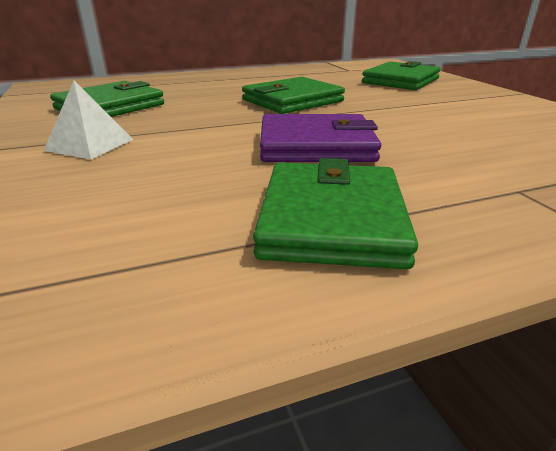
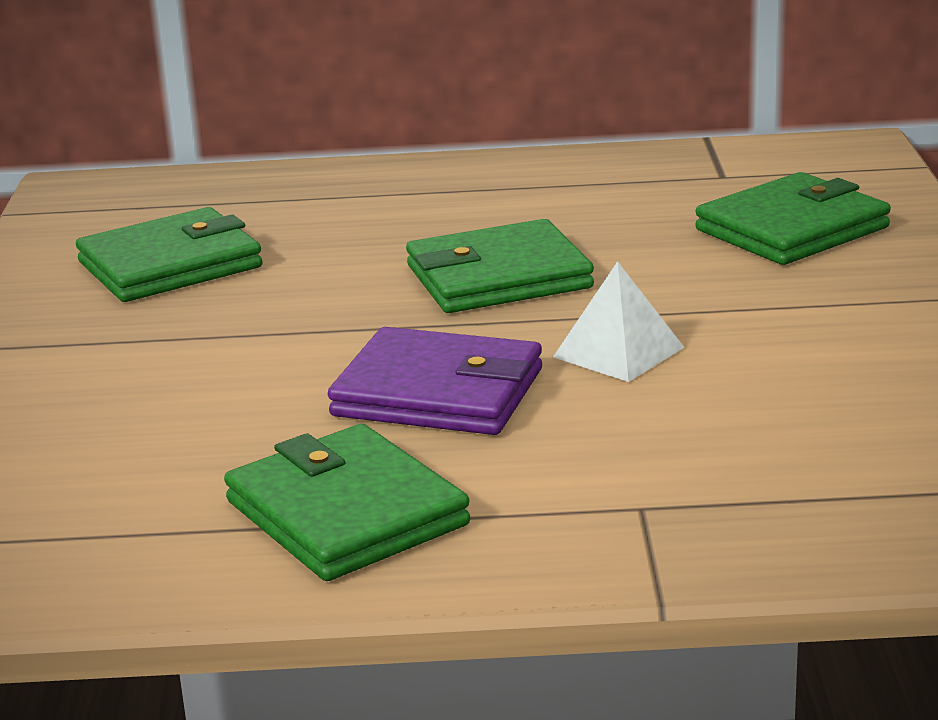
camera: 20 degrees right, 5 degrees down
(89, 145) = (111, 354): white pyramid -> white pyramid (618, 352)
(331, 219) = (346, 513): green wallet -> green wallet turned 60 degrees counterclockwise

